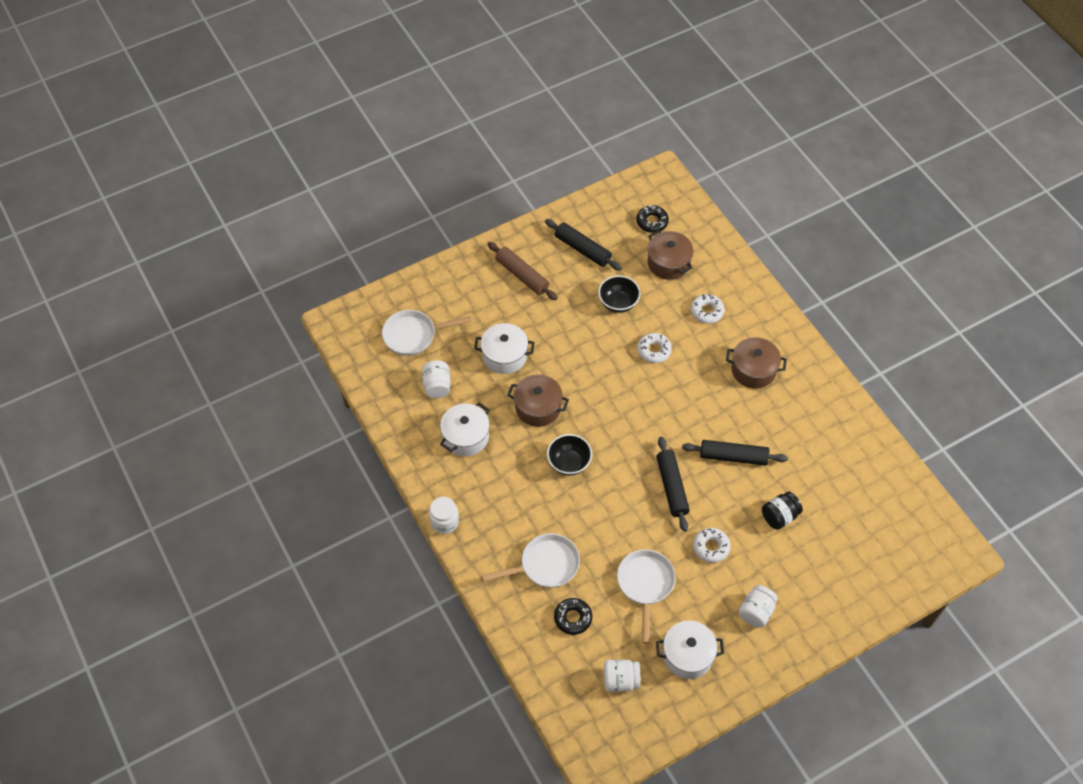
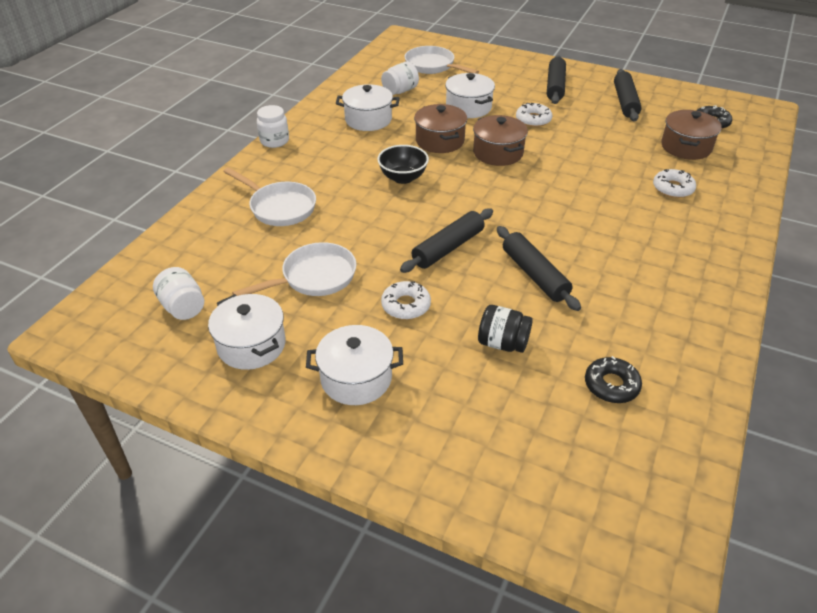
camera: 55 degrees right, 15 degrees down
(522, 275) = (555, 86): brown rolling pin -> black rolling pin
(573, 618) = (234, 246): black donut -> black donut (611, 385)
(618, 303) = (602, 138): black bowl -> none
(654, 350) = (583, 176): white donut -> white donut (533, 119)
(753, 370) = (654, 245): brown pot -> brown pot (498, 153)
(756, 612) = (356, 378): white jar -> white pot

